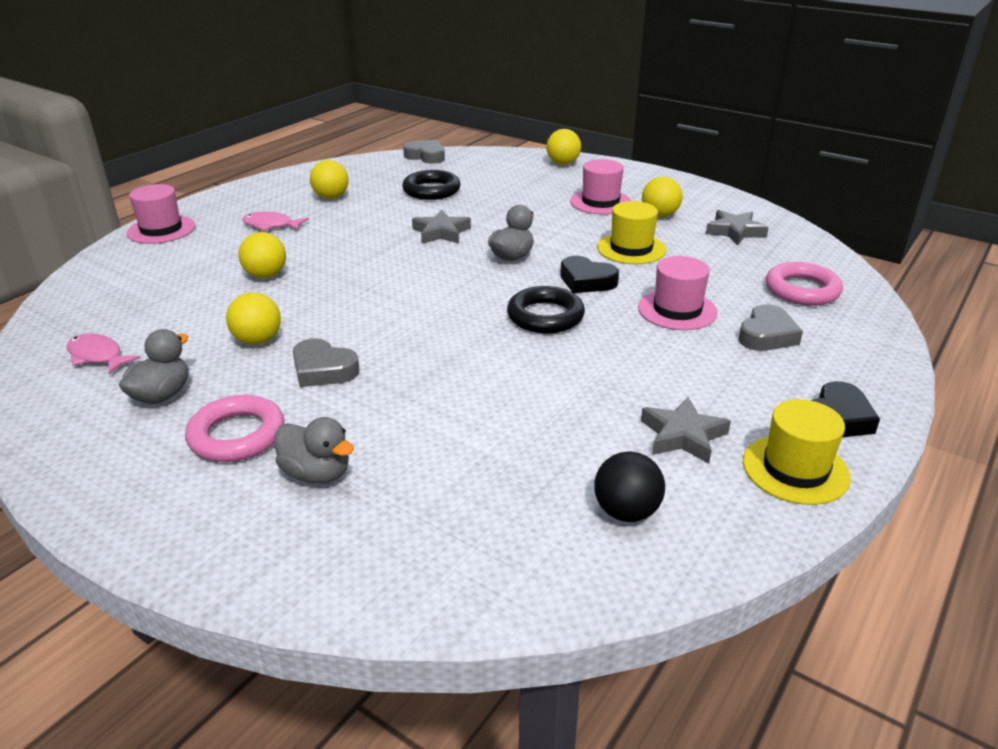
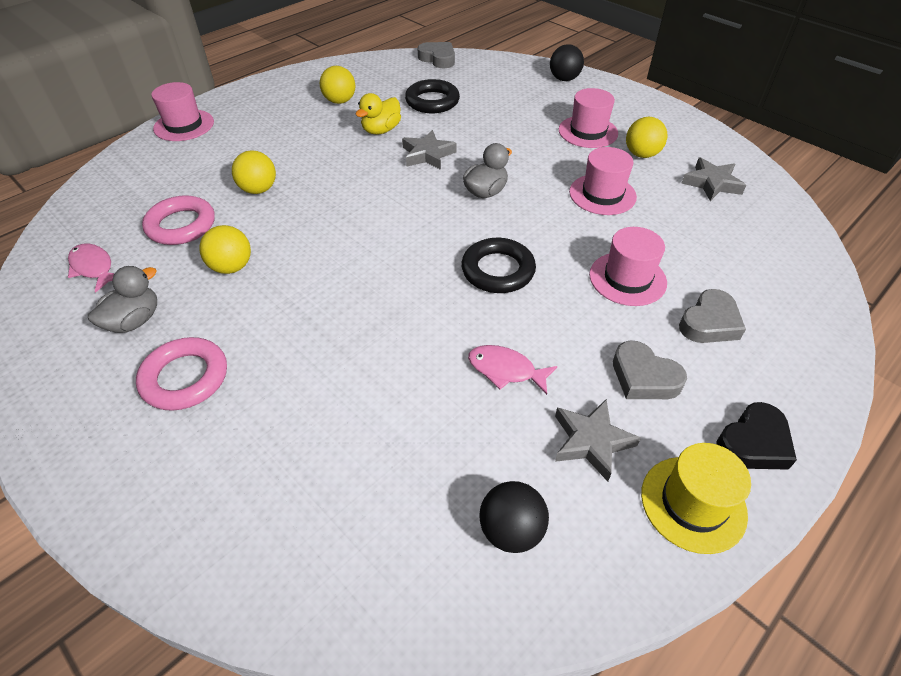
camera: 10 degrees right, 15 degrees up
(271, 225) = (278, 130): pink fish -> pink fish (506, 370)
(317, 473) = (241, 435): grey duck -> none
(323, 370) = (279, 310): grey heart -> grey heart (644, 377)
(384, 217) = (381, 130): none -> yellow duck
(563, 163) = (564, 79): yellow ball -> black ball
(586, 281) = (548, 230): black heart -> none
(631, 249) = (602, 194): yellow hat -> pink hat
(802, 290) = (761, 268): pink ring -> pink ring (181, 225)

